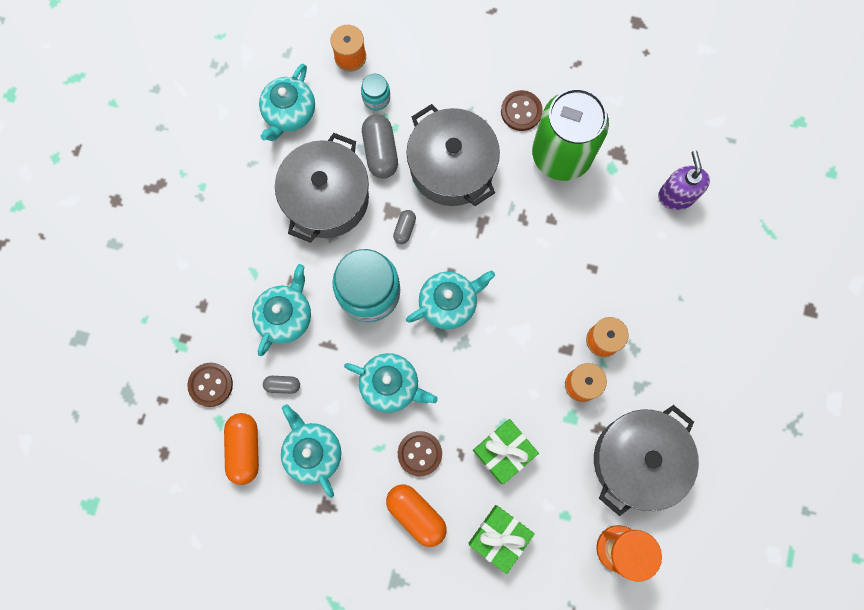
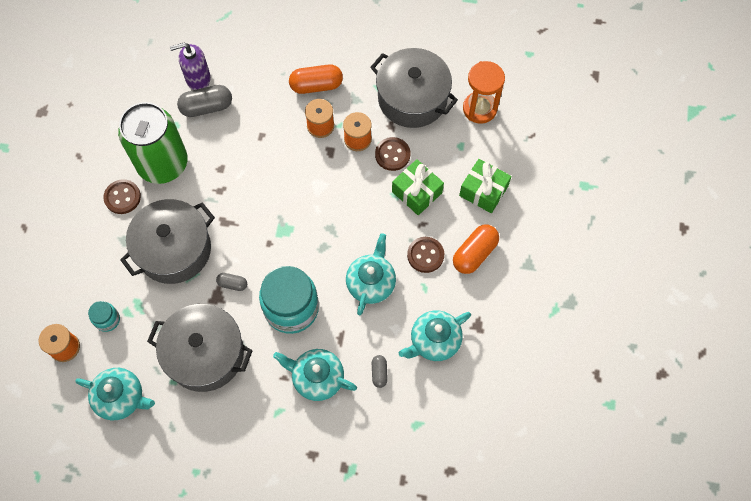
camera: 95 degrees left, 10 degrees down
(210, 385) = (384, 437): brown button -> brown button (392, 154)
(245, 449) = (438, 399): orange capsule -> orange capsule (316, 85)
(380, 152) = (160, 311): grey capsule -> grey capsule (207, 107)
(449, 303) = (297, 242): turquoise teapot -> none

